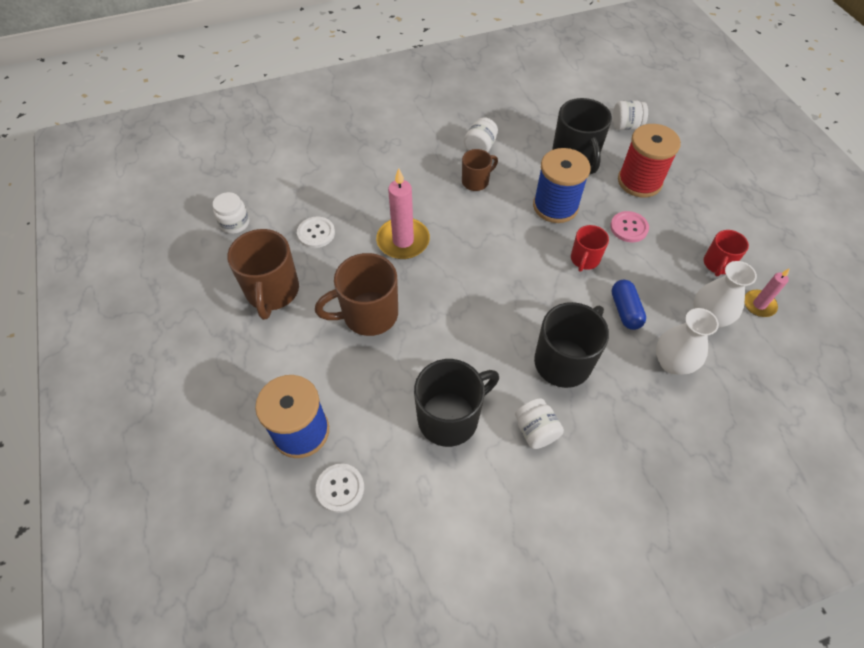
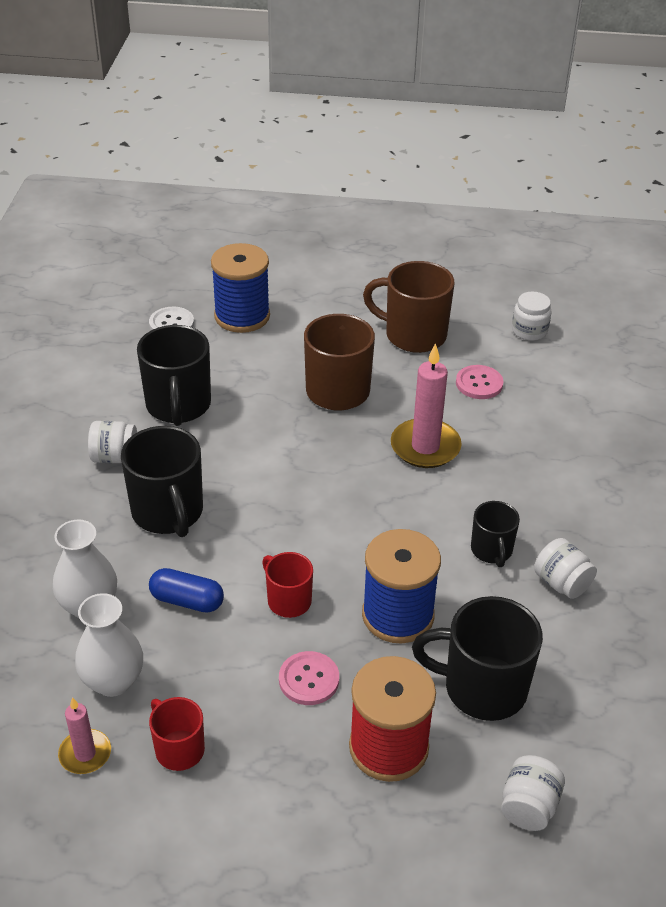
camera: 115 degrees right, 15 degrees down
(316, 233) = (479, 383): white button -> pink button
(476, 181) = (491, 550): brown mug -> black mug

